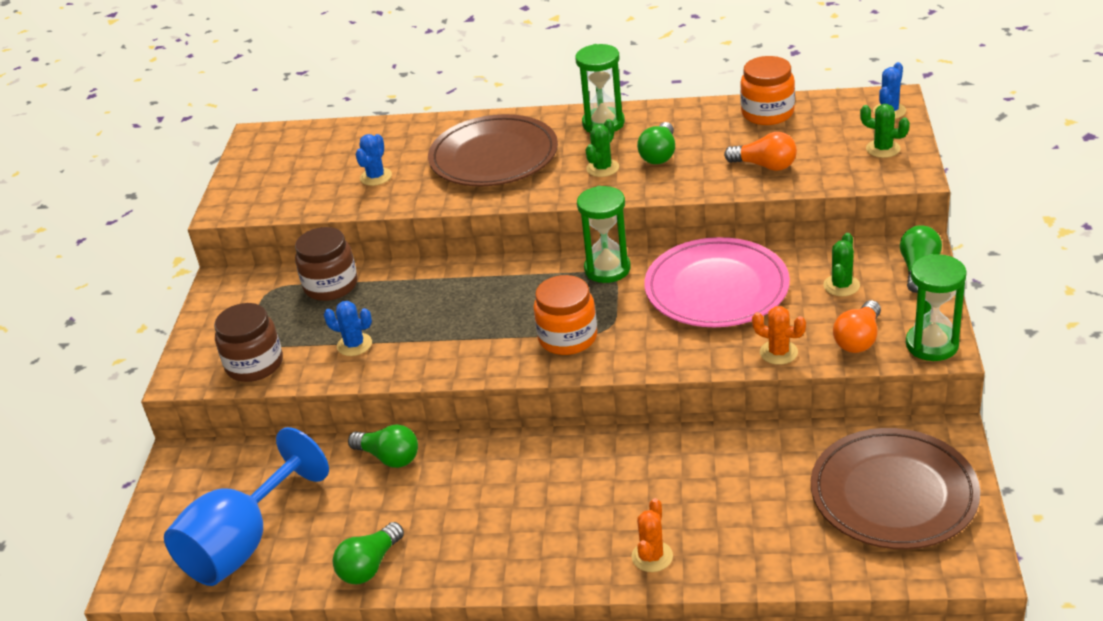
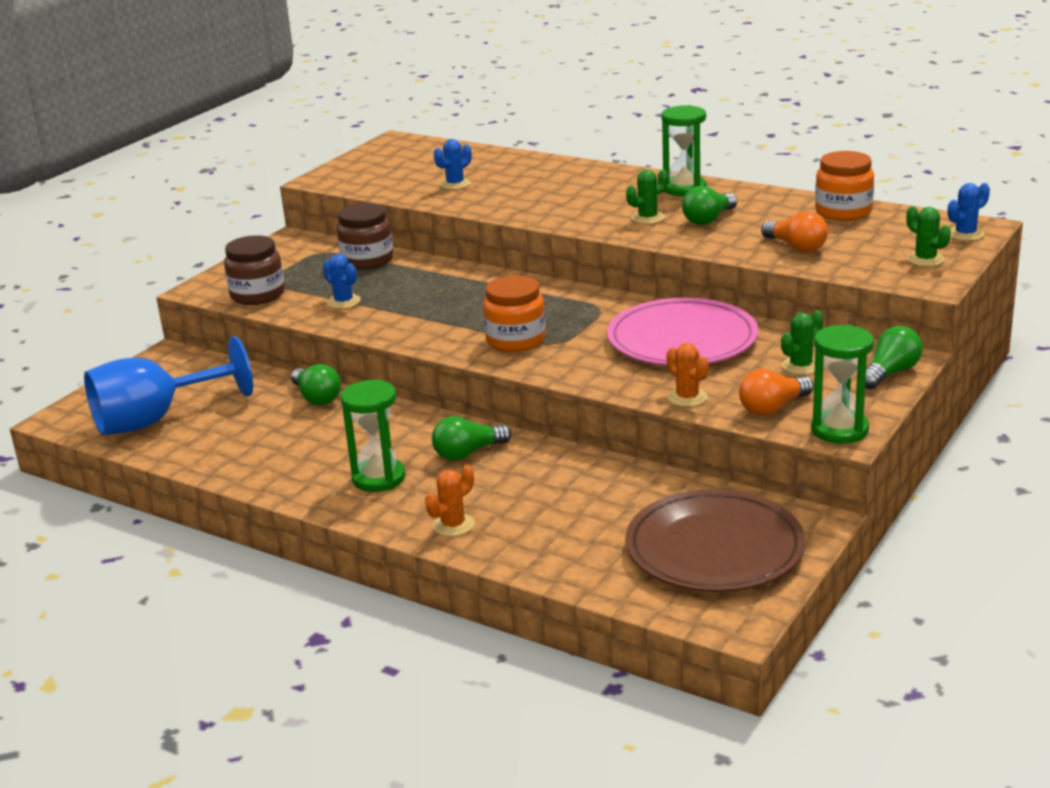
camera: 25 degrees right, 10 degrees down
(370, 566) = (230, 462): green light bulb -> green light bulb (468, 453)
(494, 157) = (564, 191): brown plate -> none
(607, 269) = (601, 303): green hourglass -> green hourglass (378, 478)

